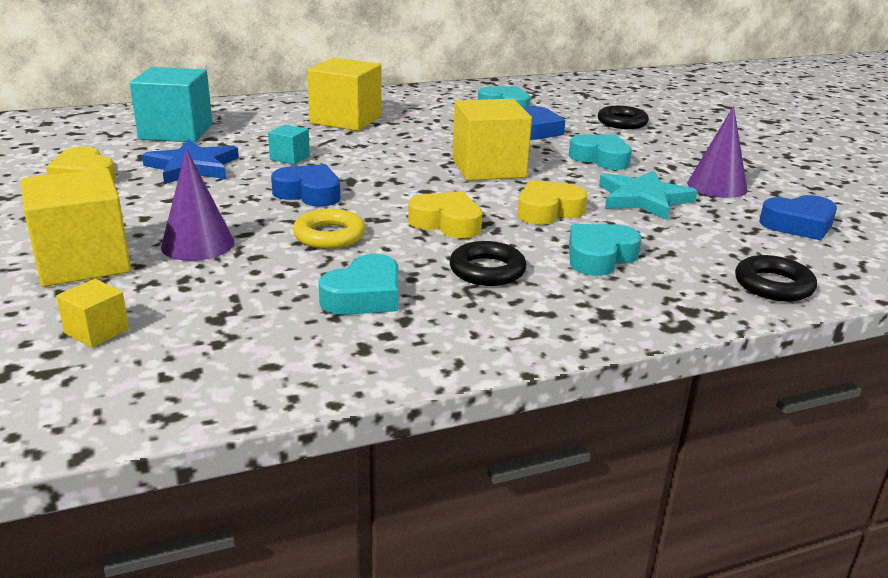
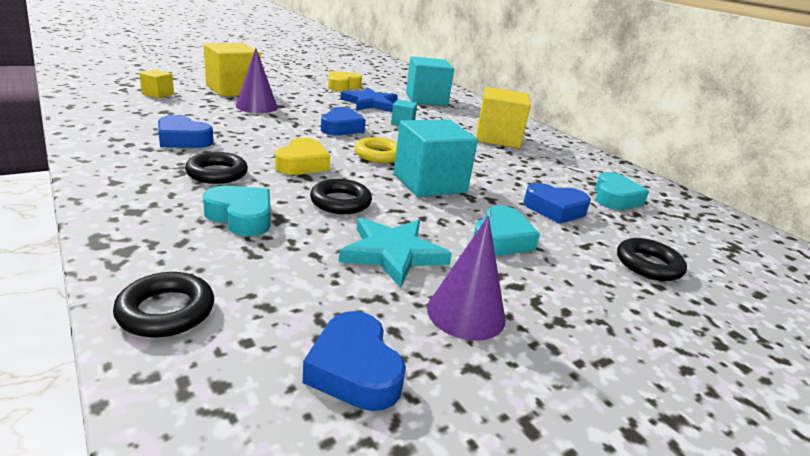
camera: 75 degrees right, 0 degrees up
(329, 235) = (273, 132): yellow ring -> yellow ring (378, 155)
(364, 296) = (183, 139): turquoise heart -> blue heart
(488, 168) = (429, 183): yellow cube -> turquoise cube
(548, 211) = (340, 202): yellow heart -> black ring

